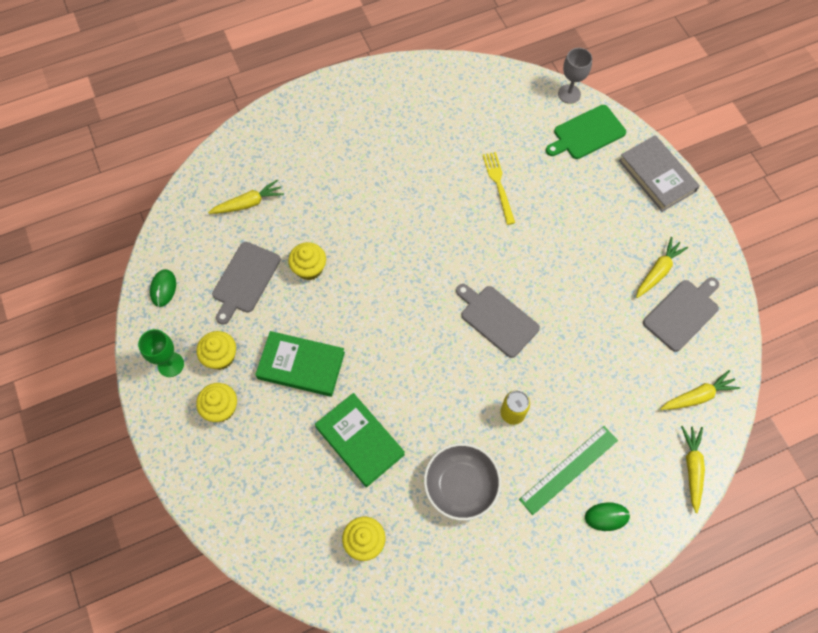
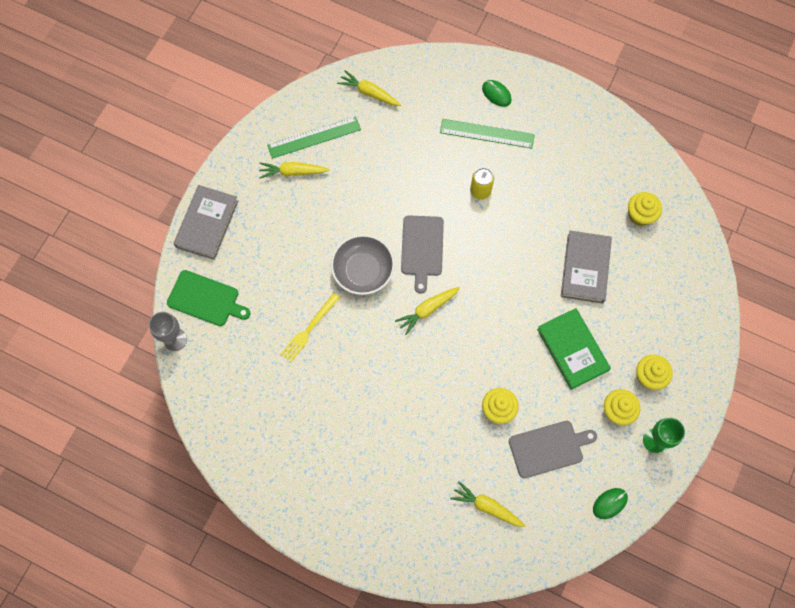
camera: 130 degrees left, 5 degrees up
(360, 441) = (585, 268): green book -> grey book
(461, 485) = (555, 187): grey bowl -> grey bowl (363, 271)
(682, 313) = (314, 137): grey cutting board -> green ruler
(692, 468) = (422, 68): yellow carrot -> yellow carrot (427, 310)

